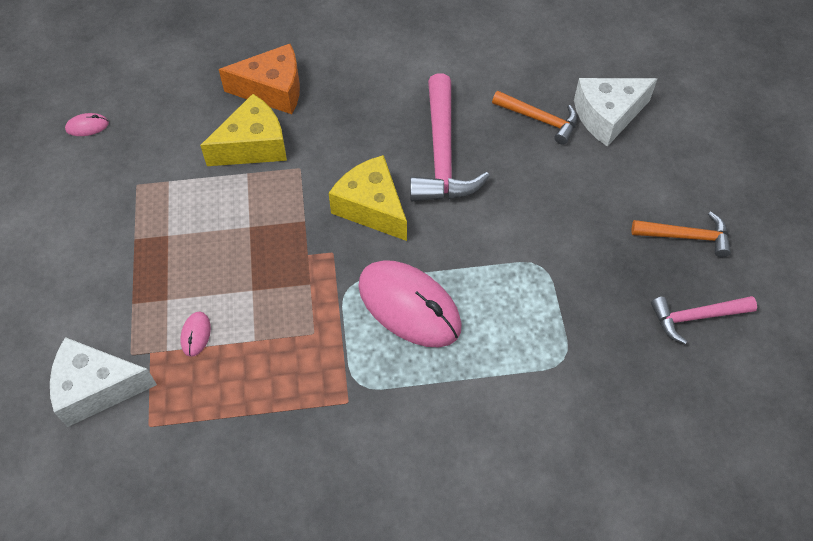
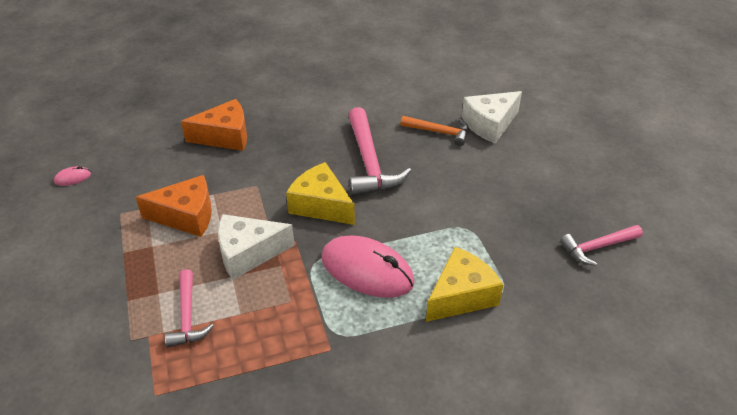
camera: 10 degrees left, 15 degrees down
(97, 388) = (103, 371): white cheese -> white cheese (248, 253)
(196, 334) = (187, 316): pink mouse -> pink hammer
(211, 200) = (186, 216): none -> orange cheese
(253, 145) = (215, 175): yellow cheese -> yellow cheese (461, 296)
(686, 236) = (572, 194): orange hammer -> none

